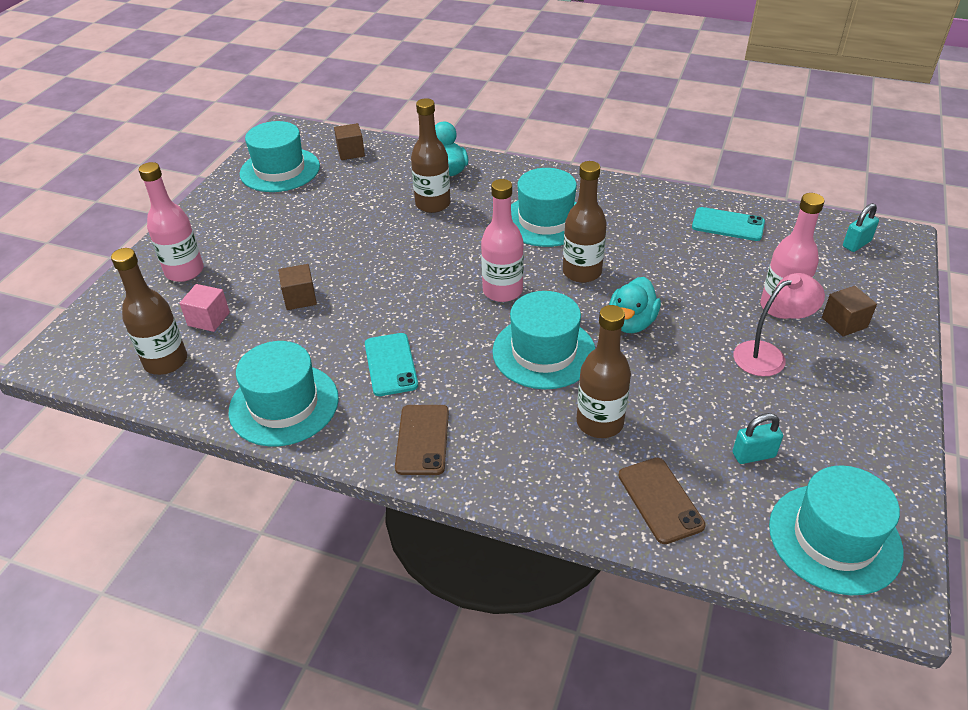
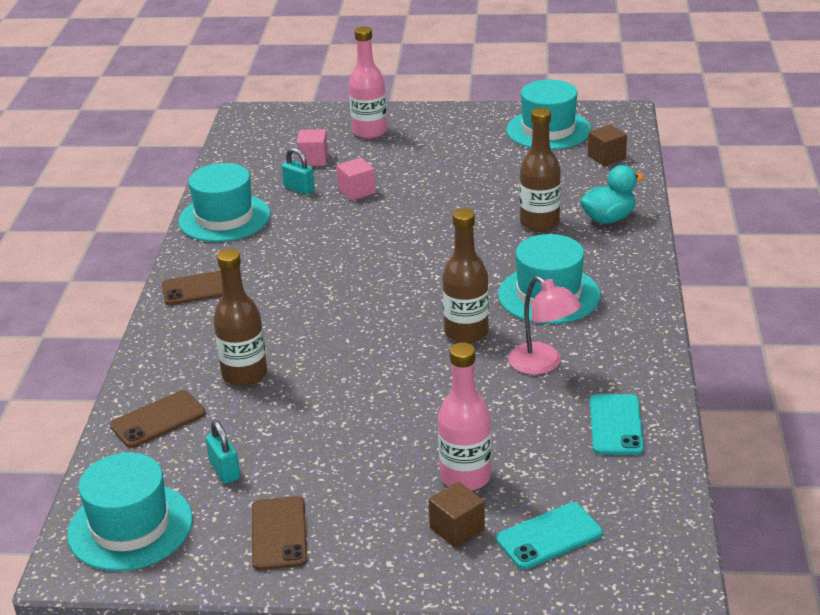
camera: 75 degrees right, 10 degrees down
(166, 361) = (257, 157): brown bottle -> none
(300, 298) = (356, 191): brown cube -> pink cube
(391, 364) = (286, 254): turquoise phone -> turquoise phone (549, 536)
(502, 291) = (413, 290): pink bottle -> none
(544, 352) = (330, 329): turquoise hat -> none
(631, 323) = (394, 375): turquoise duck -> none
(768, 355) = (376, 472): pink lamp -> pink lamp (543, 364)
(847, 427) = (279, 533): none -> brown phone
(856, 244) = (633, 538): turquoise padlock -> turquoise padlock (299, 189)

